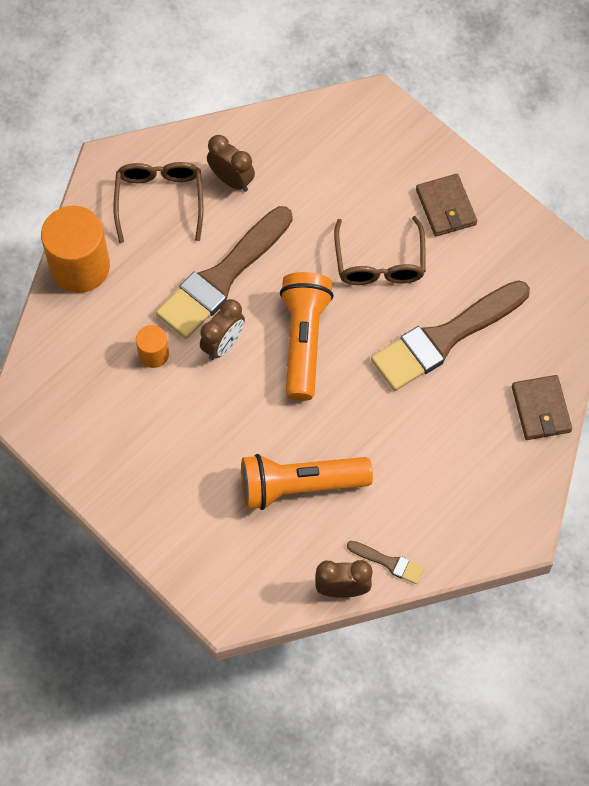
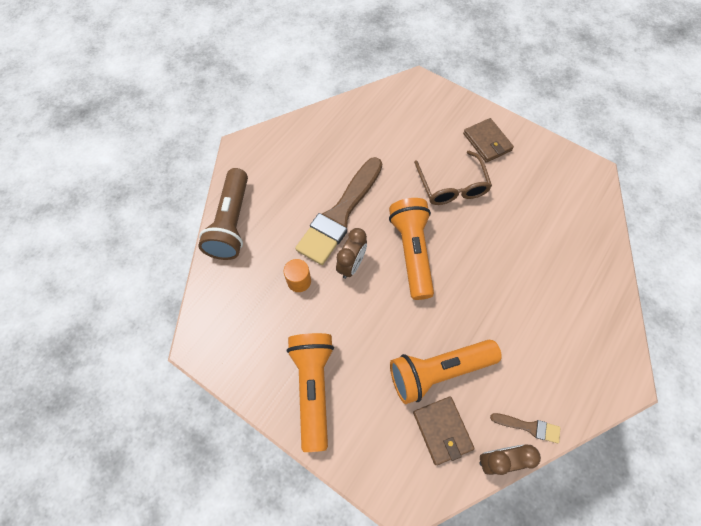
camera: 10 degrees left, 0 degrees up
(80, 267) = (231, 223): orange cylinder -> brown flashlight
(148, 479) = (313, 387): none -> orange flashlight
(159, 200) = (283, 167): brown glasses -> none
(231, 180) = (332, 146): brown clock -> none
(444, 338) = (515, 233): brown brush -> none
(541, 409) = (603, 275): brown wallet -> brown wallet (442, 430)

